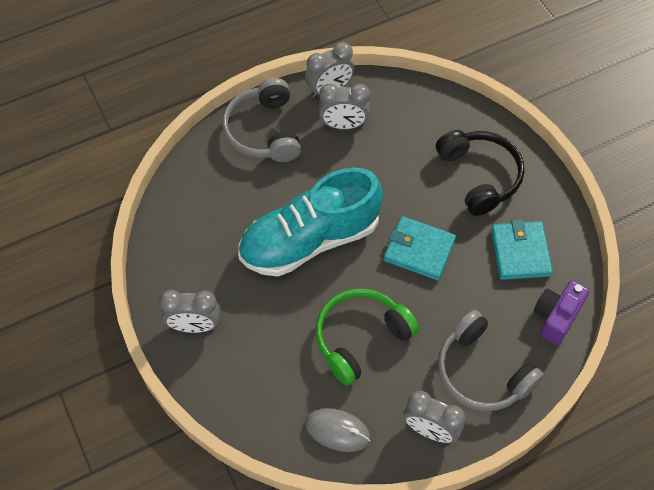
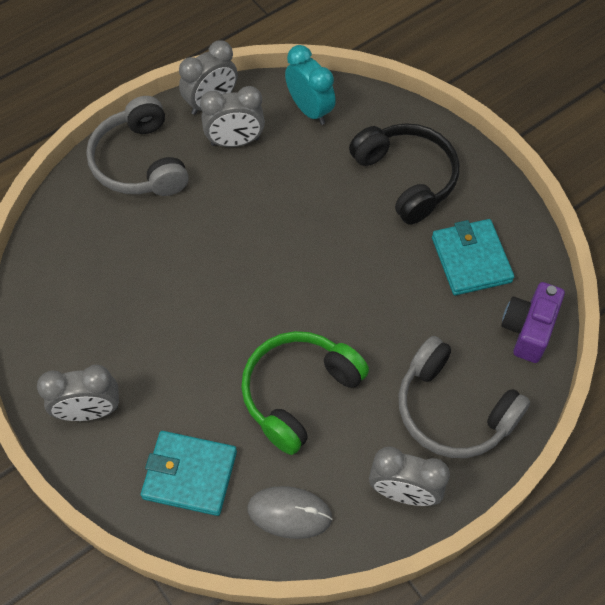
camera: 10 degrees left, 0 degrees up
(310, 240) = (216, 283): turquoise shoe -> none
(409, 107) = (309, 110): none -> turquoise clock
(419, 250) = (351, 275): turquoise wallet -> turquoise wallet (189, 474)

